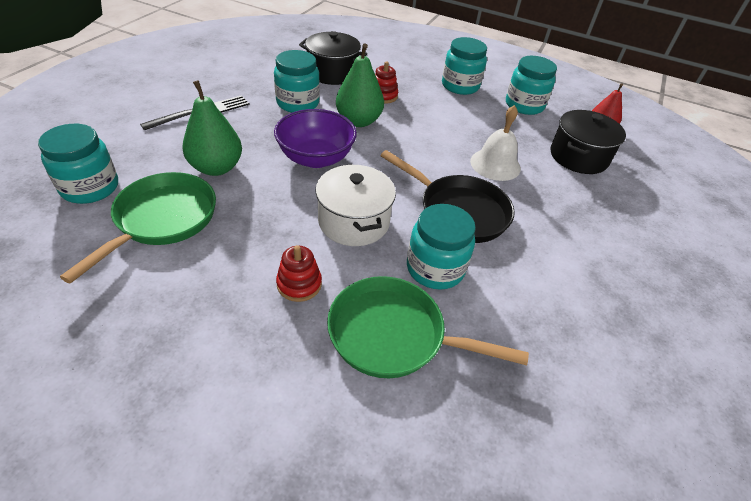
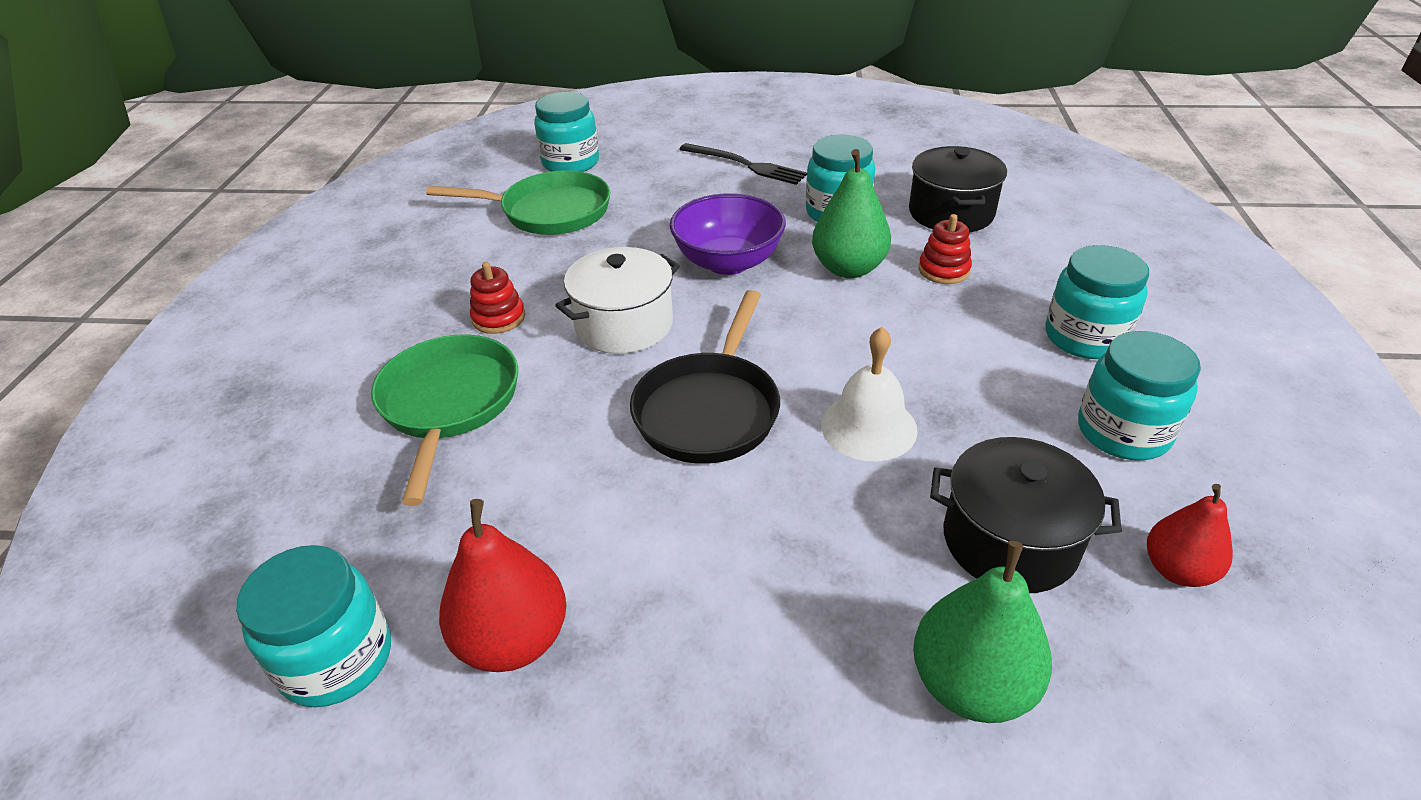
camera: 75 degrees right, 5 degrees down
(216, 168) = (653, 209): green pear -> green pear (971, 685)
(435, 268) = (575, 412): turquoise jar -> turquoise jar (337, 659)
(618, 340) = (513, 640): none -> red pear

